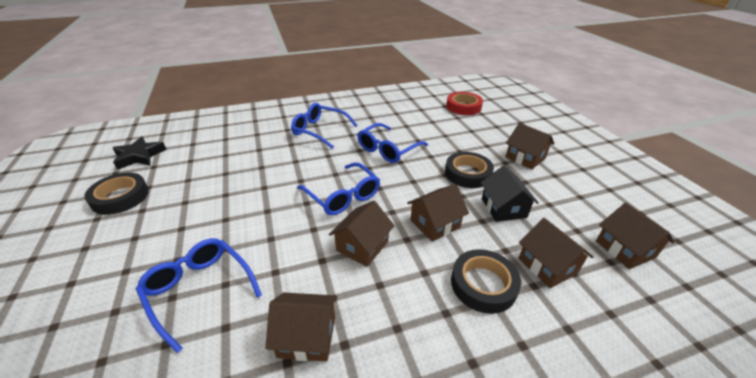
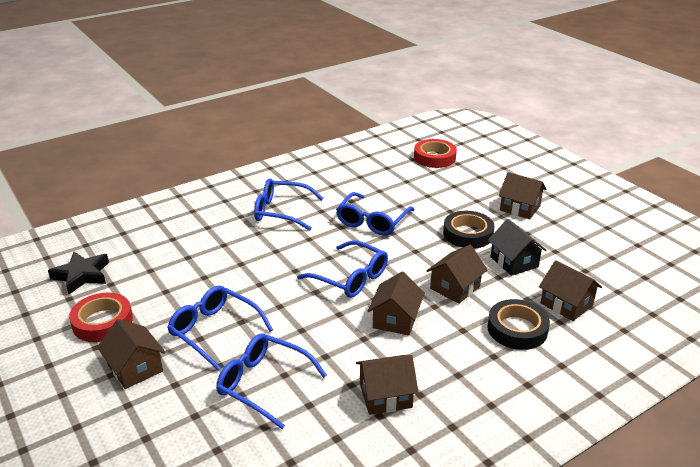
camera: 15 degrees left, 5 degrees down
(120, 197) = (102, 322): black tape -> red tape
(197, 224) = (214, 331): none -> blue glasses
(624, 249) = (628, 279): brown house -> brown house (135, 368)

